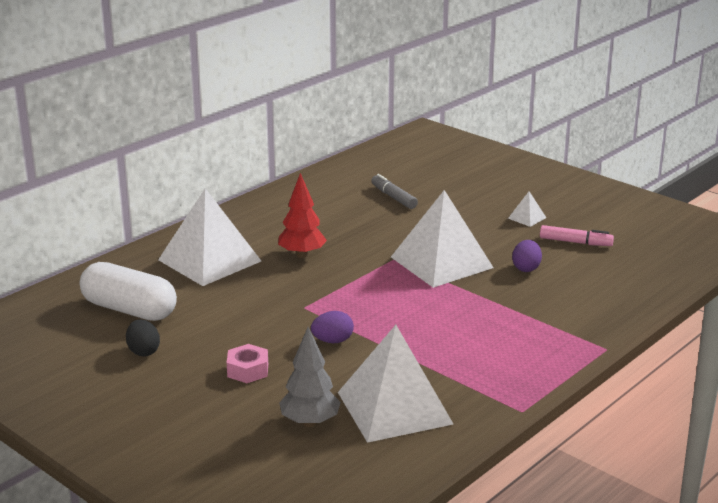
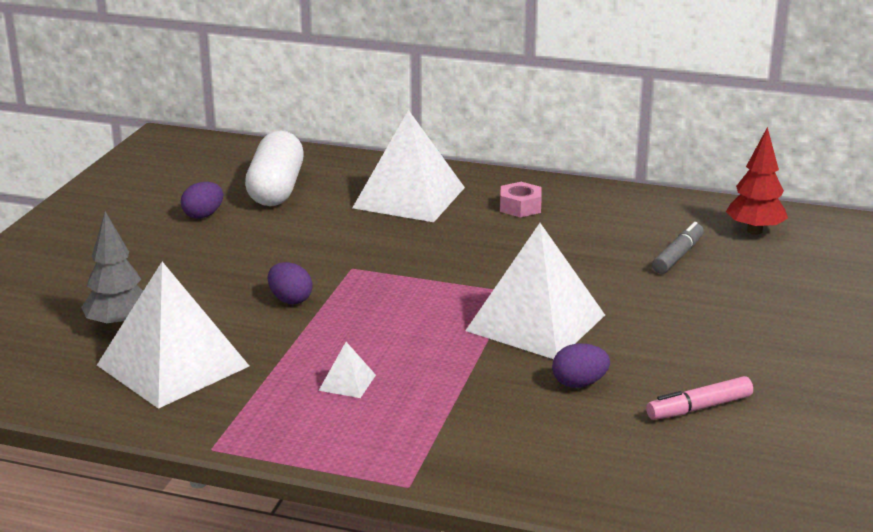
camera: 65 degrees right, 0 degrees up
(143, 351) = (203, 215): black egg -> purple egg
(248, 370) = (200, 271): pink nut -> pink nut (520, 207)
(302, 254) = (469, 239): red tree -> red tree (754, 231)
(527, 218) = (732, 356): white pyramid -> white pyramid (347, 382)
(575, 242) = (699, 408): pink marker -> pink marker turned 75 degrees clockwise

